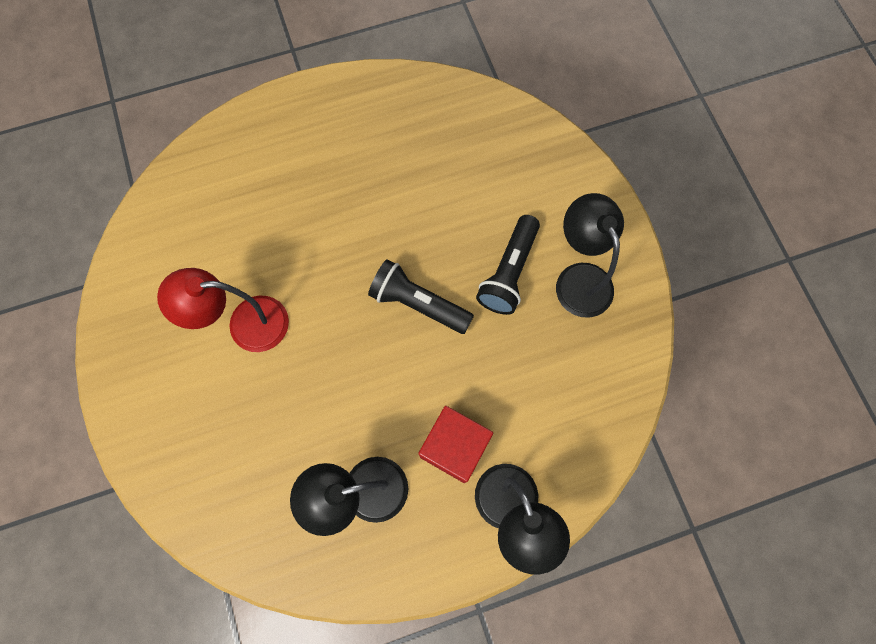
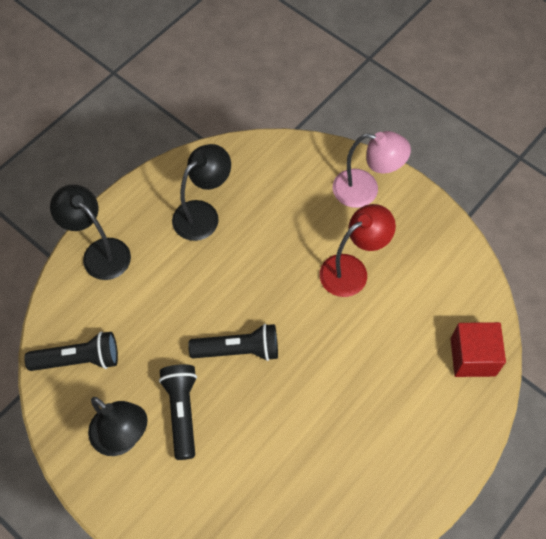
camera: 150 degrees right, 10 degrees down
(158, 413) = (365, 190): none -> pink lamp
(454, 447) = (157, 269): red cube -> red cube (473, 357)
(590, 386) = (78, 359): none -> black flashlight

